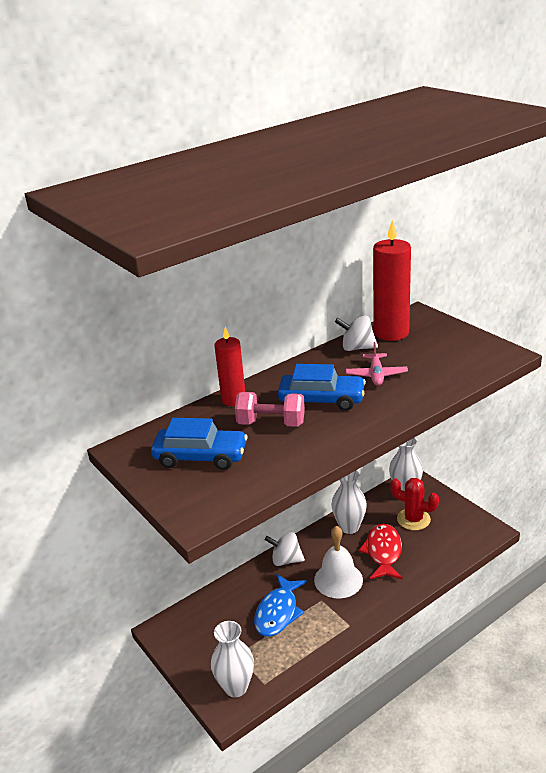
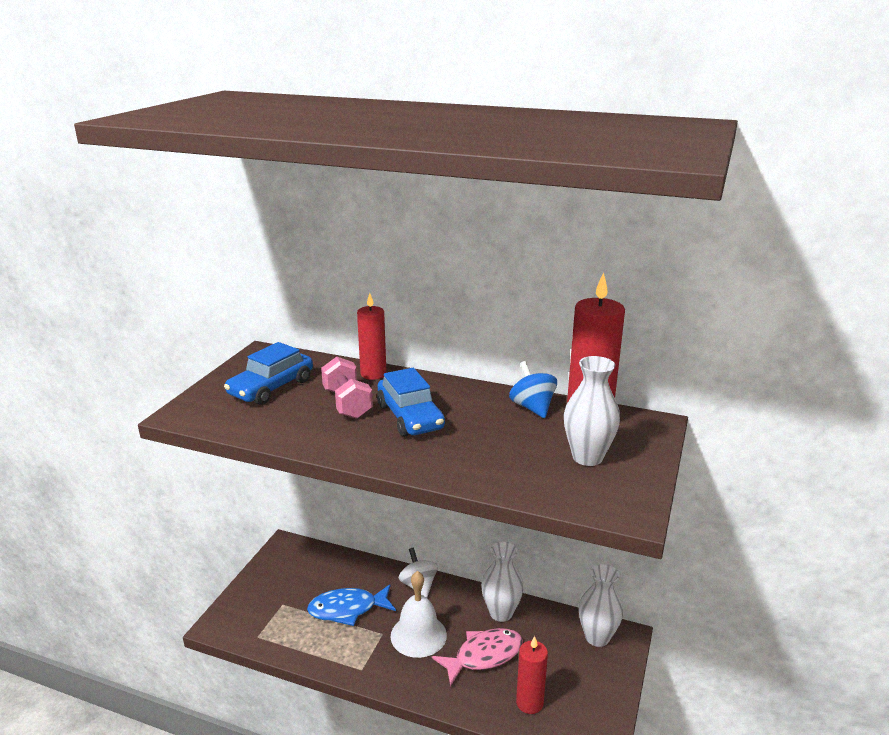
camera: 55 degrees right, 5 degrees down
(200, 457) = (271, 387): blue car -> blue car turned 60 degrees clockwise
(236, 687) = (245, 619): white vase -> white vase (587, 457)
(357, 348) = (532, 407): white spinning top -> blue spinning top
(376, 375) = (488, 434): pink plane -> none
(383, 552) = (484, 656): red fish -> pink fish
(413, 519) = (557, 662): red cactus -> none
(439, 547) = (529, 703): none -> red candle

